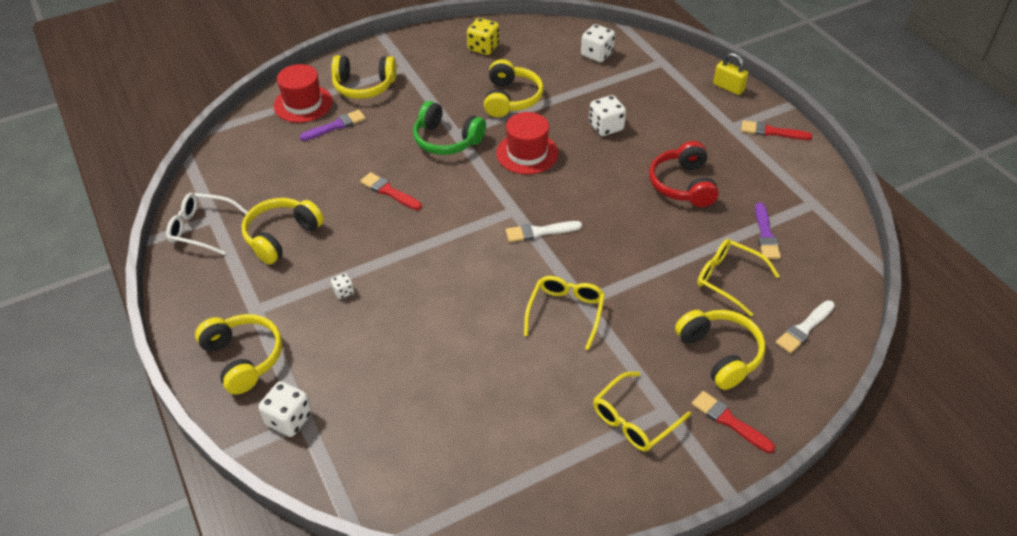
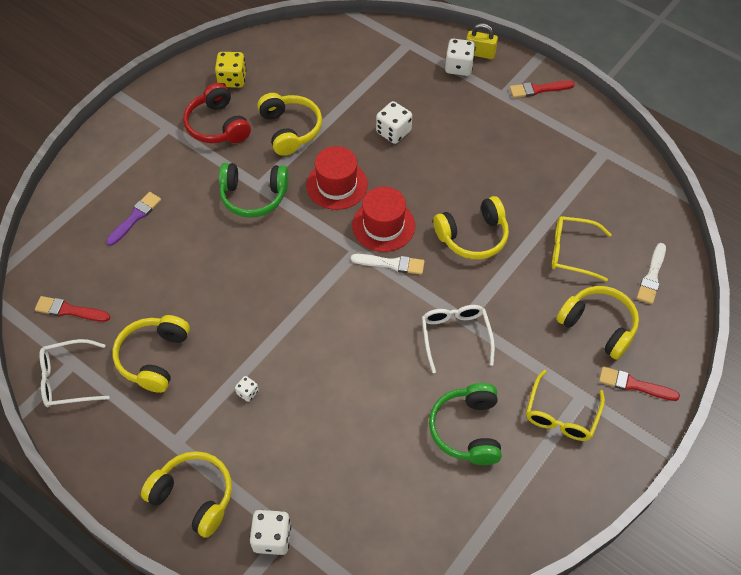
camera: 25 degrees left, 10 degrees up
(303, 104) = (86, 203): red hat -> red hat (383, 225)
(364, 86) = (137, 162): yellow headphones -> yellow headphones (473, 236)
(389, 191) = (230, 272): red brush -> red brush (69, 310)
(529, 398) = (467, 430): none -> green headphones
(539, 232) = (391, 264): white brush -> white brush turned 135 degrees counterclockwise
(566, 312) = (455, 336): yellow glasses -> white glasses
(597, 54) = (344, 53): white dice -> white dice (459, 67)
(683, 185) = (490, 170): red headphones -> red headphones (217, 125)
(765, 234) = (581, 197): purple brush -> none

